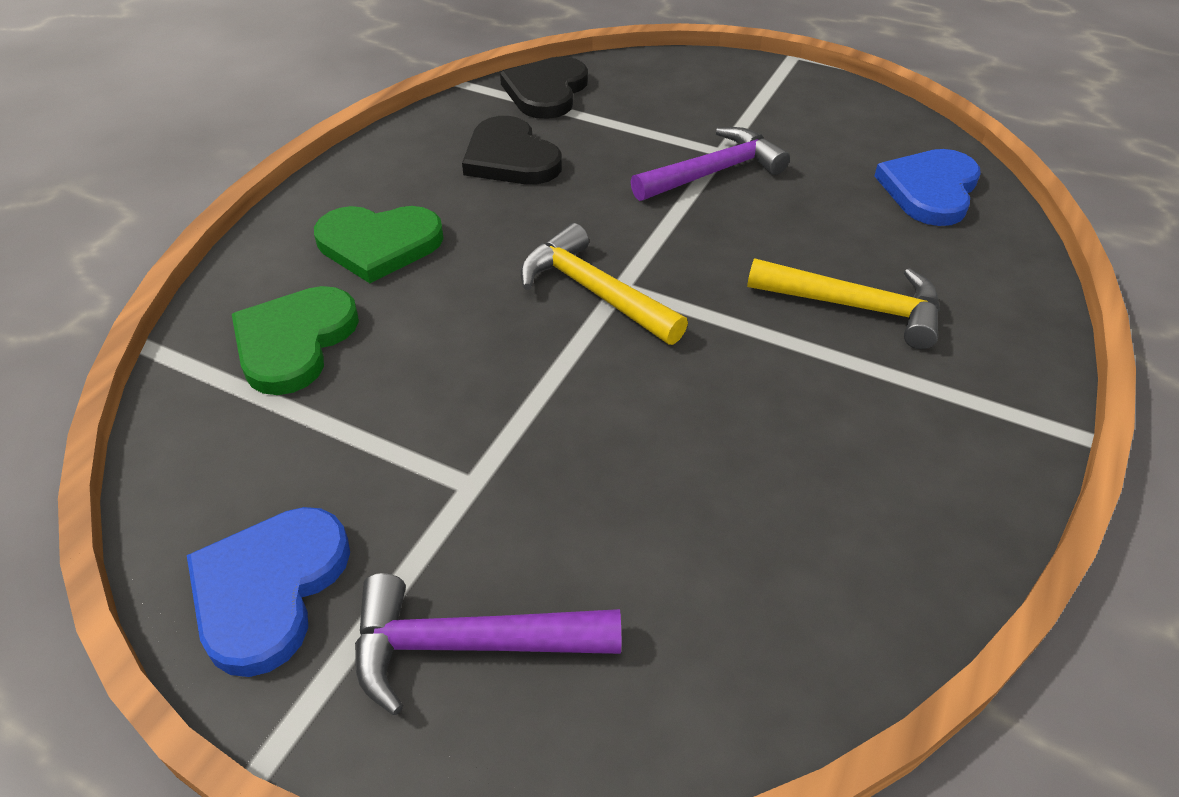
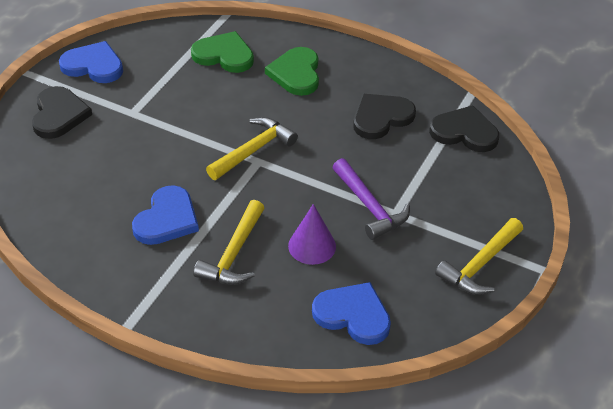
camera: 90 degrees right, 0 degrees up
(468, 644) = (59, 115): purple hammer -> black heart
(796, 398) = (167, 219): none -> blue heart
(800, 94) = (480, 264): none -> yellow hammer
(810, 225) = (312, 246): none -> purple cone

